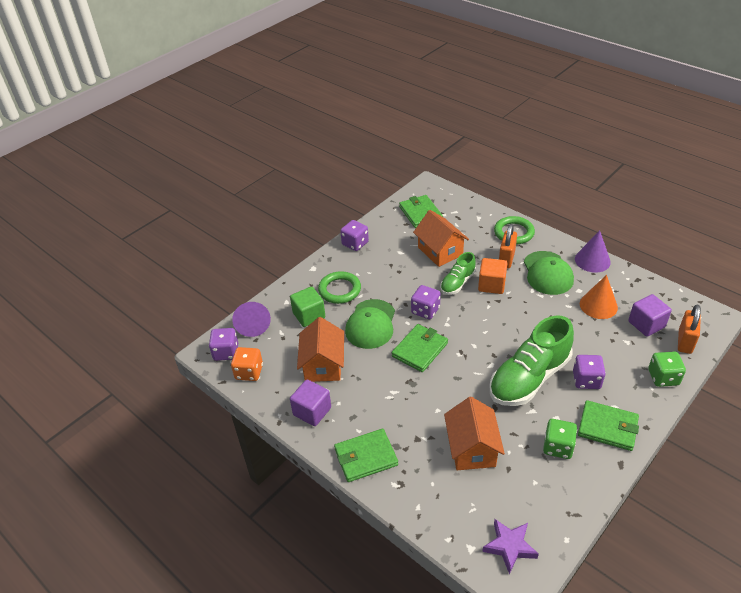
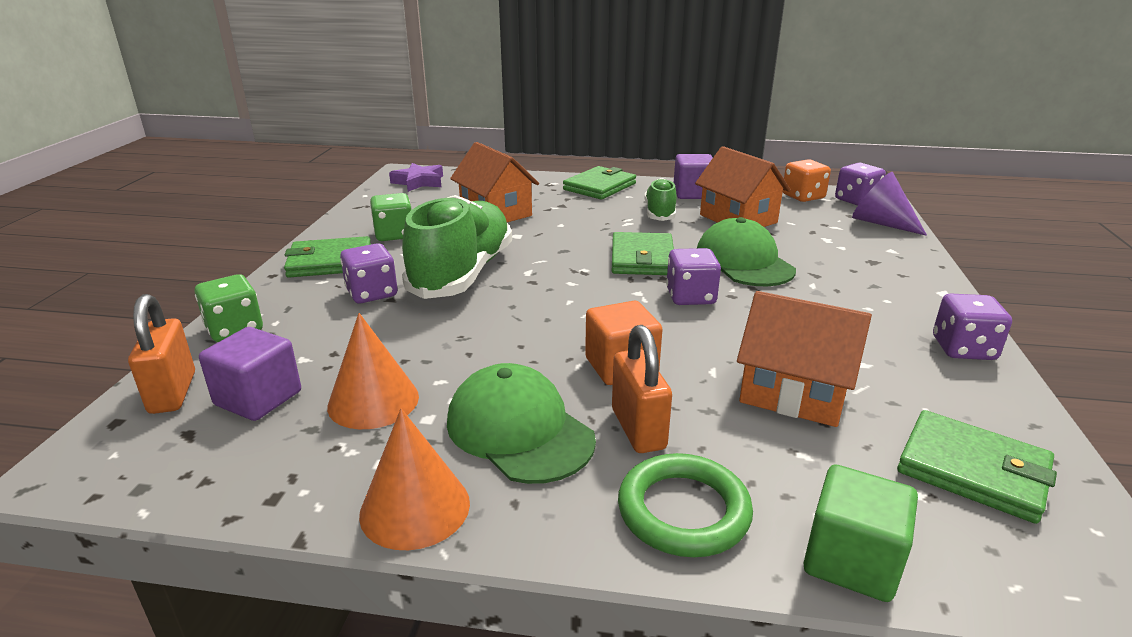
camera: 145 degrees right, 15 degrees down
(309, 315) = (836, 247): green cube -> green cube (851, 561)
(340, 290) = (852, 281): green ring -> none
(457, 283) = (687, 349): green shoe -> green shoe (660, 213)
(592, 260) = (415, 508): purple cone -> orange cone

